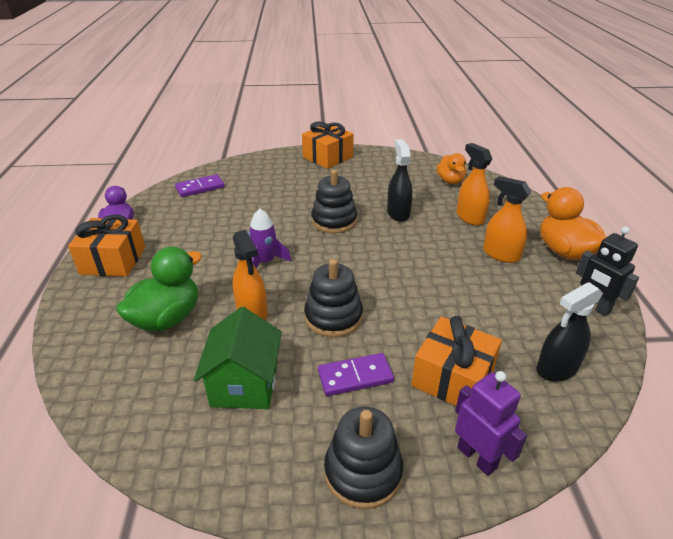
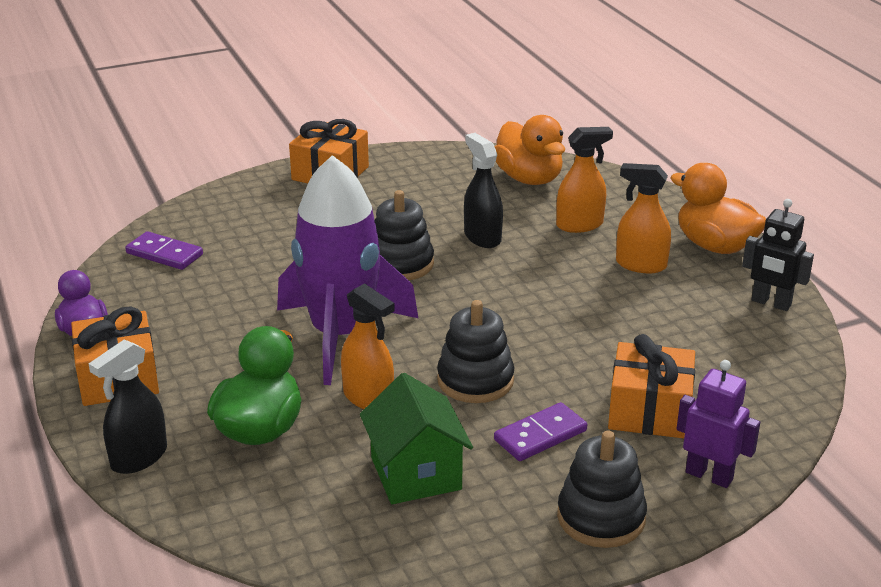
camera: 20 degrees left, 5 degrees down
(200, 188) = (164, 254): purple domino -> purple domino turned 75 degrees clockwise
(265, 262) = (341, 335): purple rocket -> purple rocket, size x2.23
(450, 181) = (529, 179): orange duck -> orange duck, size x1.55
(469, 217) = (580, 225): orange spray bottle -> orange spray bottle turned 120 degrees clockwise
(556, 369) = (755, 376): black spray bottle -> black spray bottle (139, 458)

